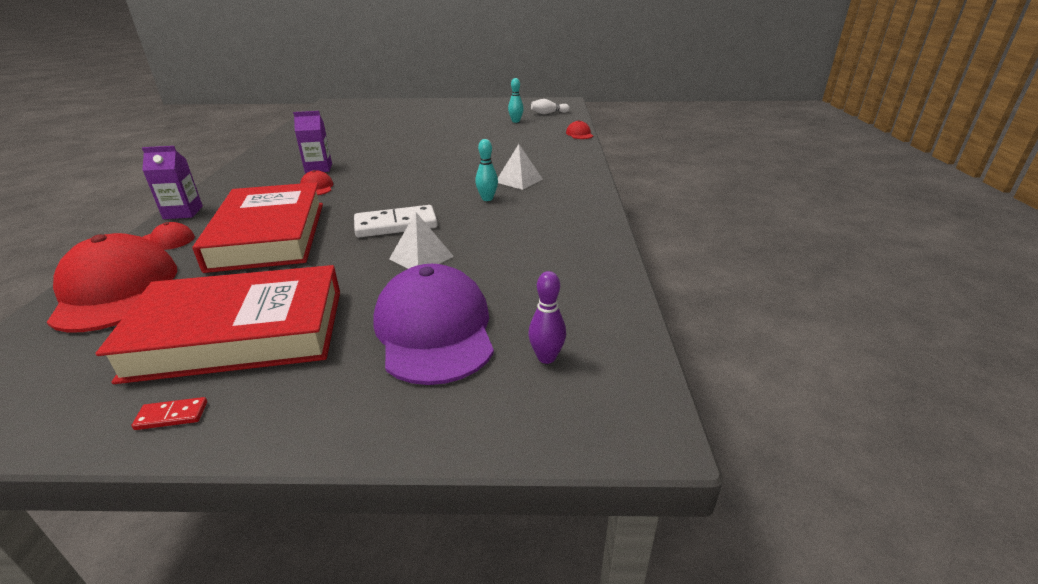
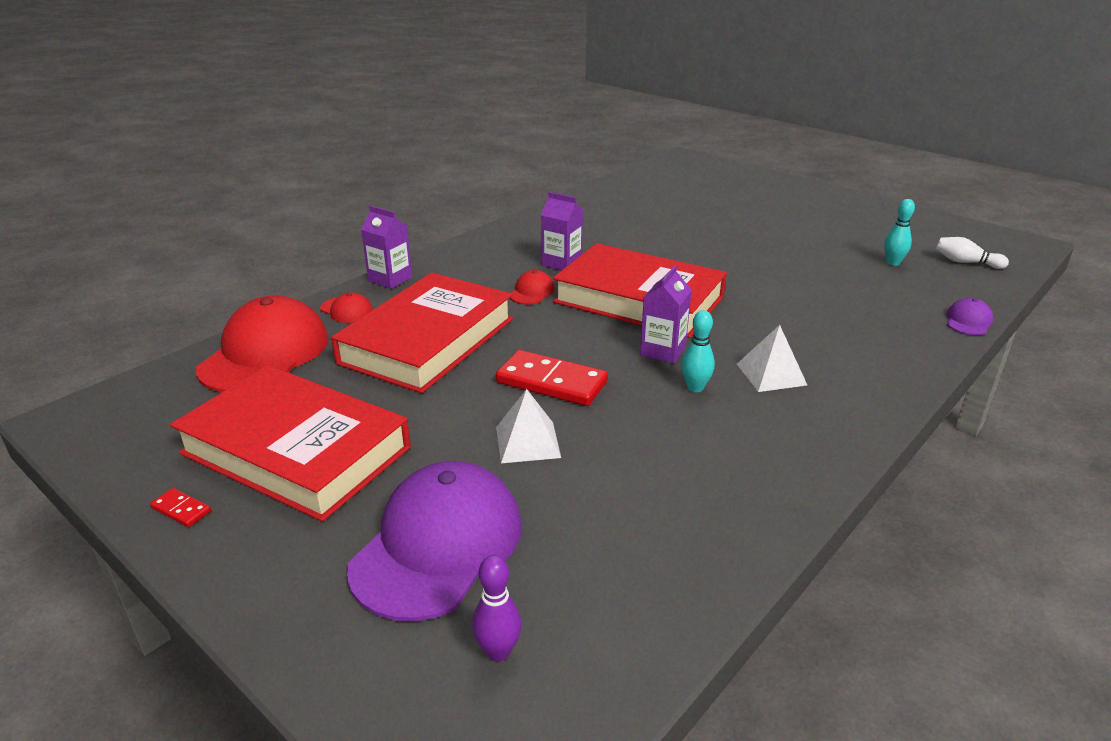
camera: 40 degrees right, 0 degrees up
(396, 225) = (552, 382): white domino -> red domino
(397, 171) = (639, 299): none -> red book
(446, 189) = (663, 351): none -> purple carton
(579, 134) = (968, 321): red cap -> purple cap

